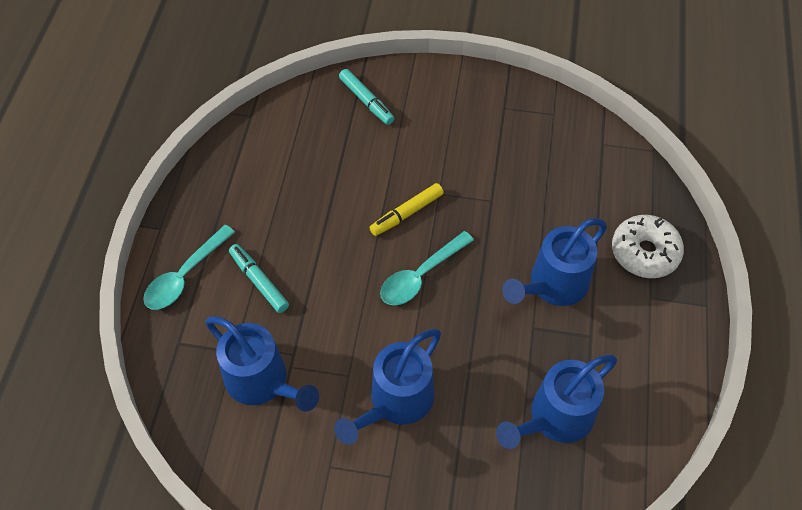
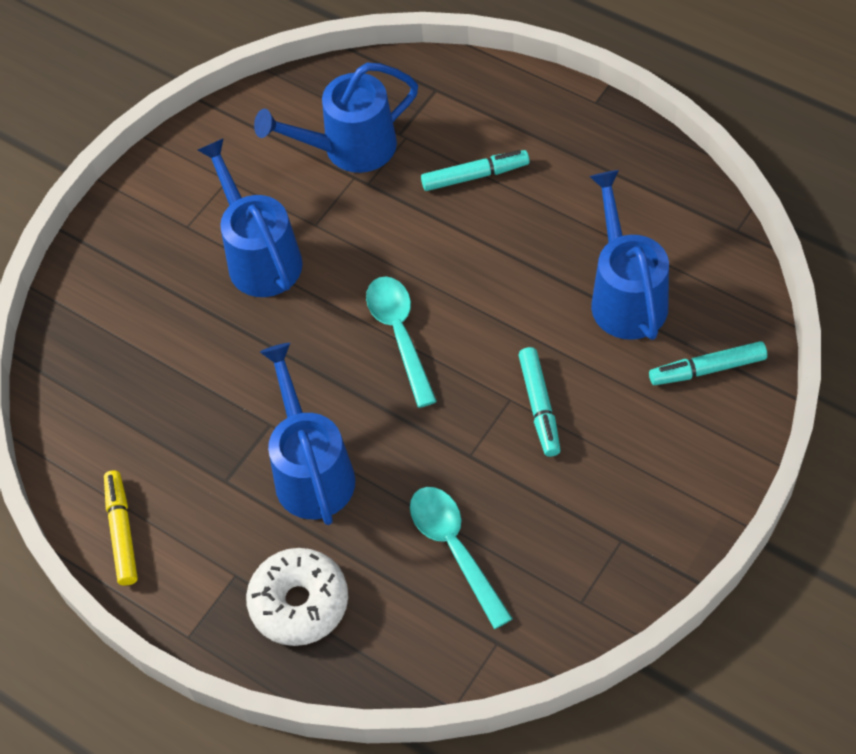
camera: 120 degrees right, 0 degrees up
(185, 275) = (518, 112): turquoise spoon -> turquoise spoon (455, 549)
(406, 213) = (496, 351): yellow marker -> yellow marker (122, 531)
(436, 176) = (539, 406): none -> turquoise marker
(554, 418) = (154, 397): blue watering can -> blue watering can (625, 295)

